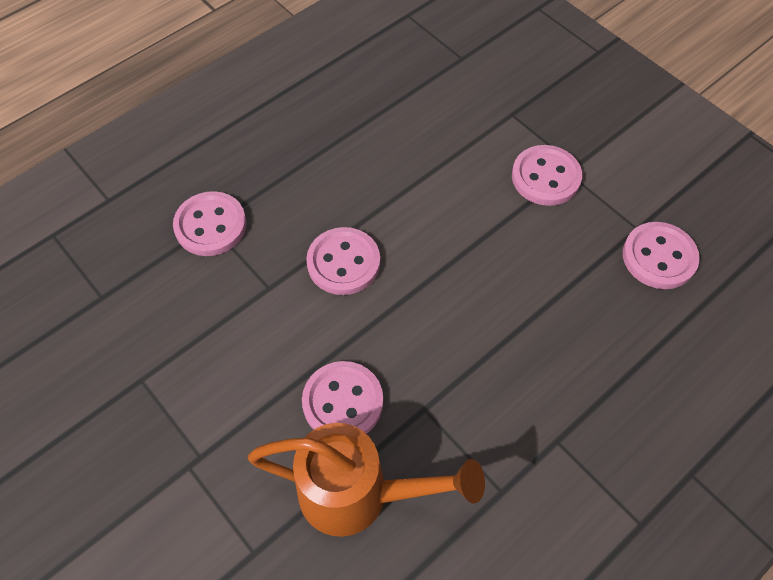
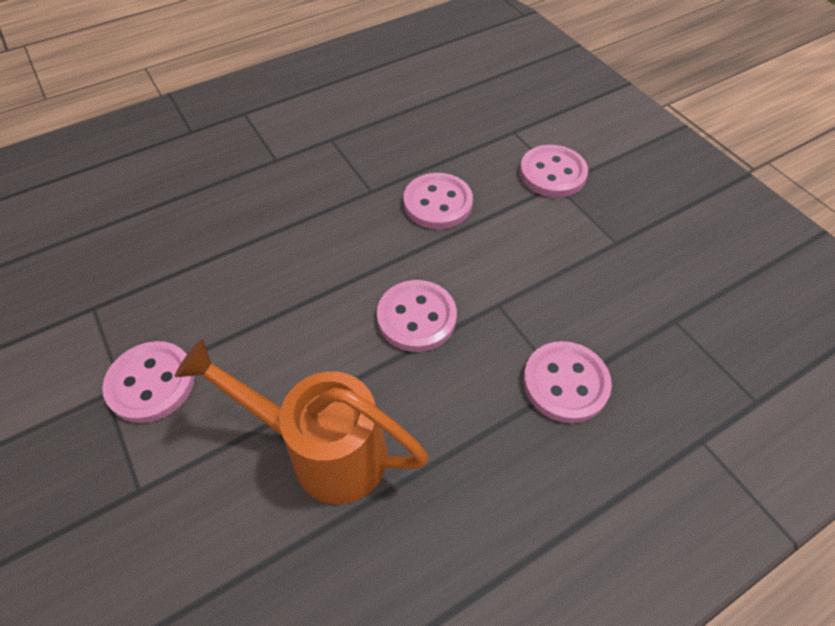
camera: 170 degrees left, 5 degrees down
(359, 495) = (434, 149): orange watering can -> orange watering can (323, 450)
(659, 257) = (94, 276): pink button -> pink button (552, 173)

